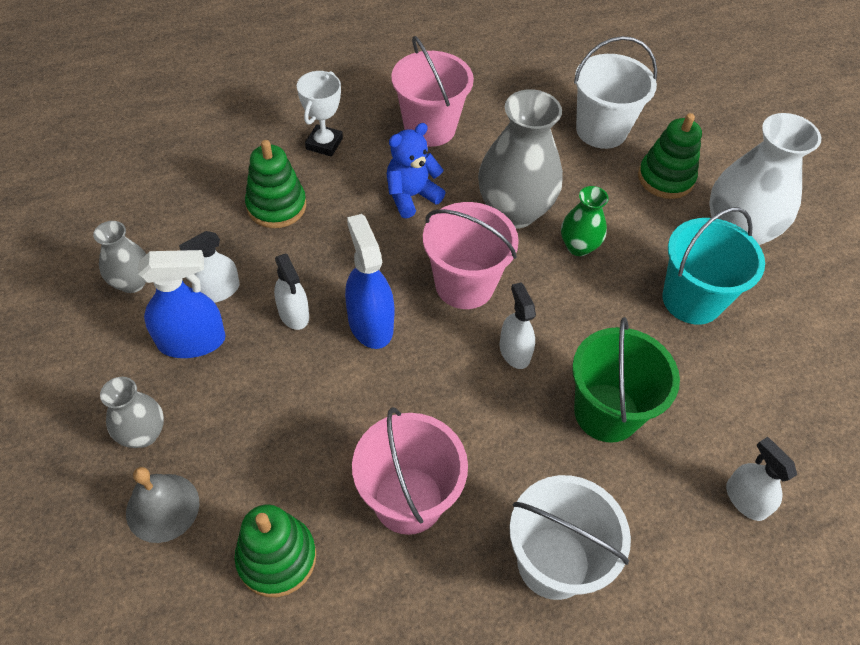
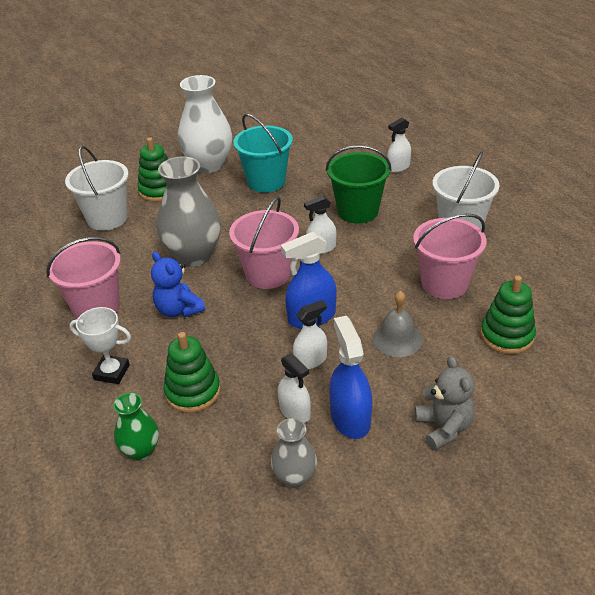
camera: 90 degrees left, 15 degrees down
(143, 434) = (443, 428): grey vase -> grey teddy bear
(162, 507) = (497, 401): grey bell -> grey bell (397, 339)
(578, 246) = (226, 225): green vase -> green vase (141, 450)

